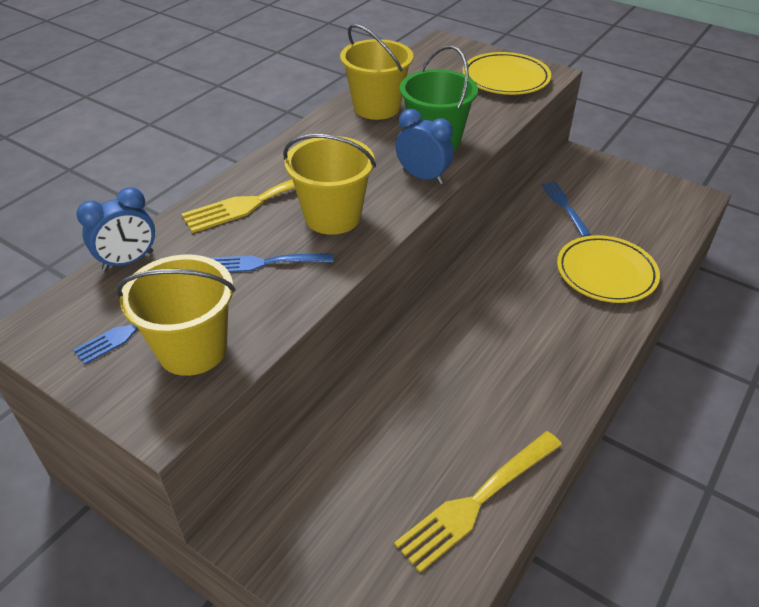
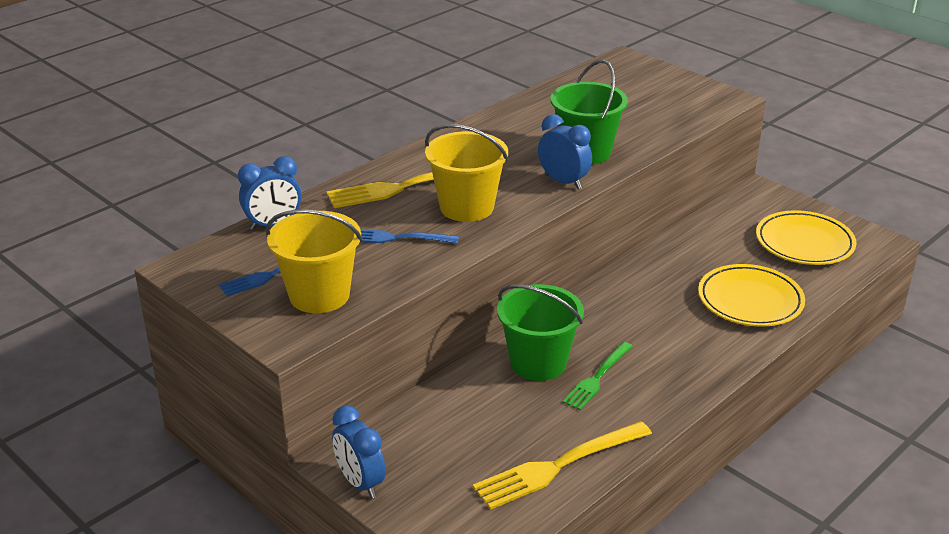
camera: 10 degrees right, 10 degrees down
(270, 558) = (360, 483): none -> blue clock
(376, 107) = (535, 116): yellow bucket -> none
(426, 371) = (538, 363): none -> green bucket
(489, 381) = (597, 378): none -> green fork
(505, 78) = (679, 100): yellow plate -> yellow plate (804, 243)
(564, 206) = (727, 236): blue fork -> none

